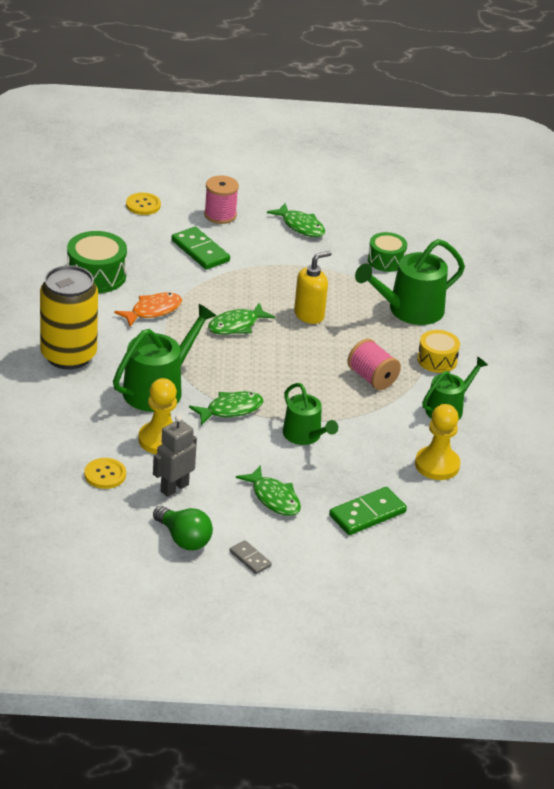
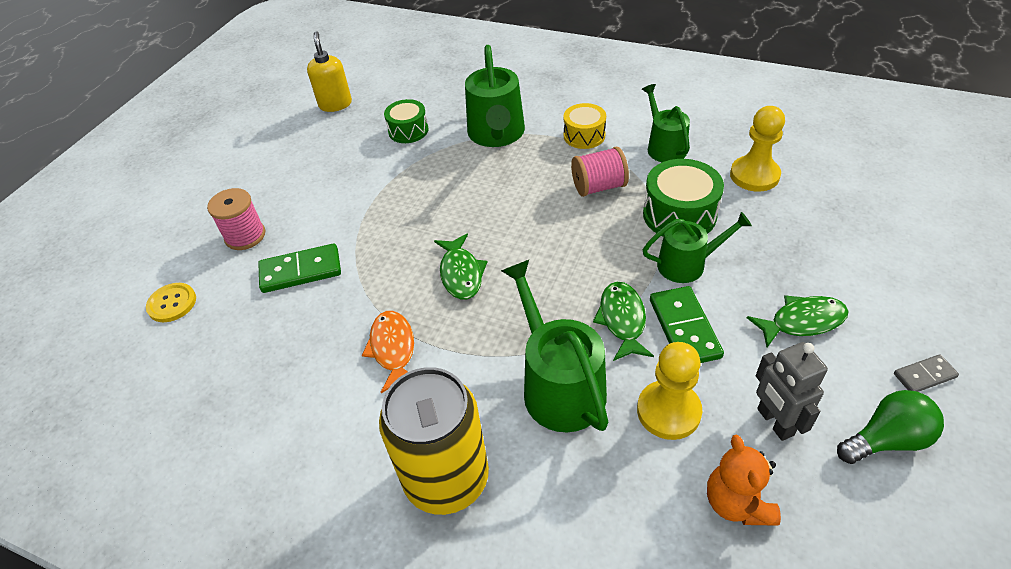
camera: 60 degrees left, 10 degrees up
(96, 275) = (284, 394): green drum -> green drum (679, 214)
(105, 474) = (737, 503): yellow button -> orange teddy bear
(300, 226) = (311, 176): green fish -> none
(309, 315) = (470, 207): yellow soap dispenser -> yellow soap dispenser (335, 104)
(367, 514) = (835, 247): green domino -> green domino (684, 328)

